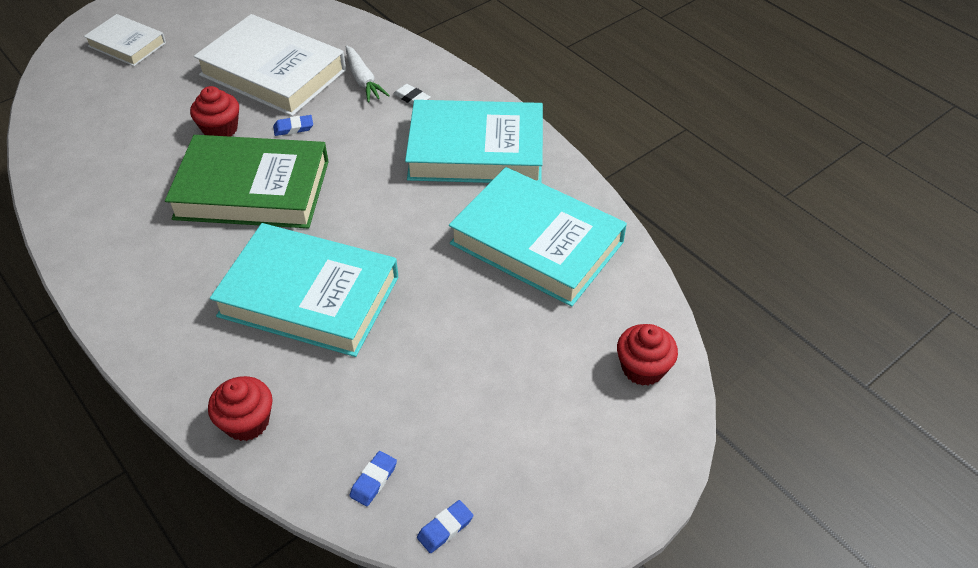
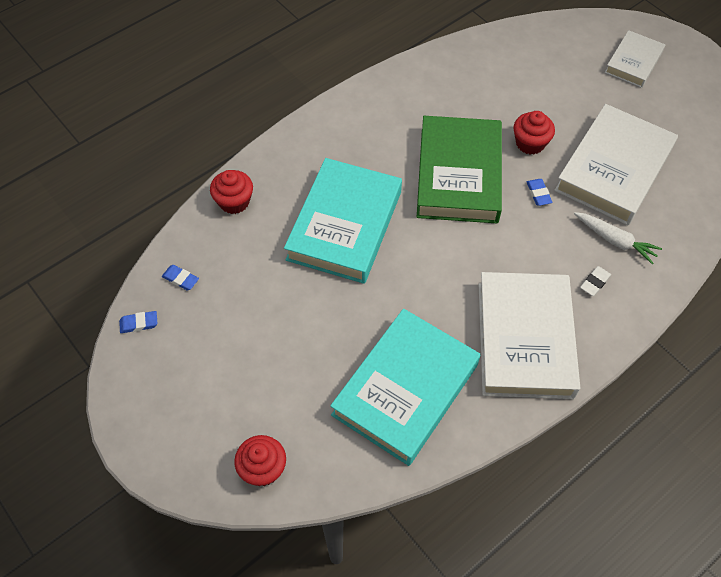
camera: 90 degrees right, 10 degrees up
(363, 80) = (615, 240): white carrot -> white carrot turned 120 degrees counterclockwise
(445, 528) = (139, 323): blue eraser -> blue eraser turned 60 degrees counterclockwise
(476, 150) = (524, 339): turquoise book -> white book

